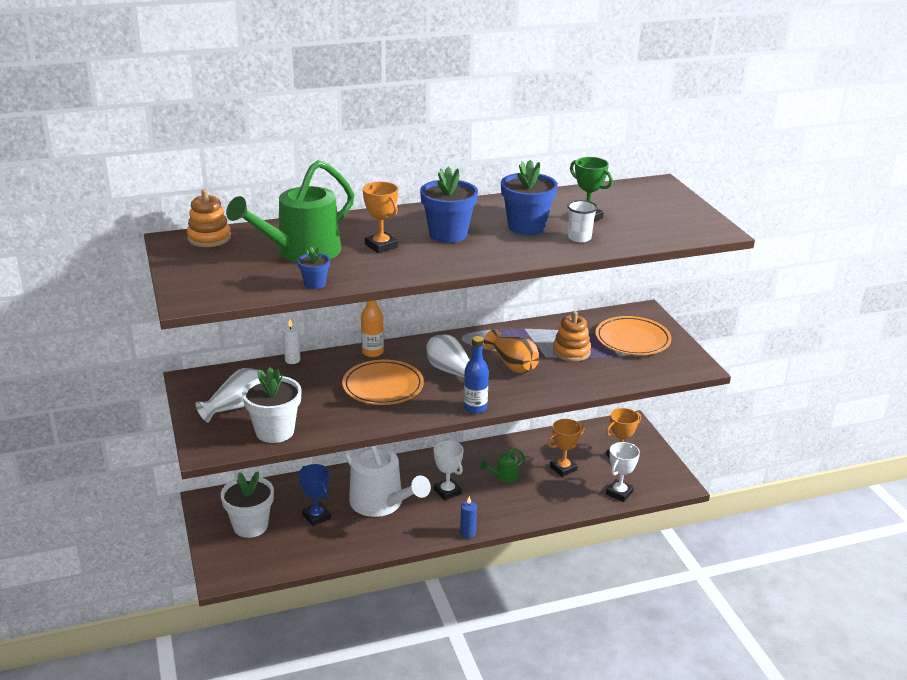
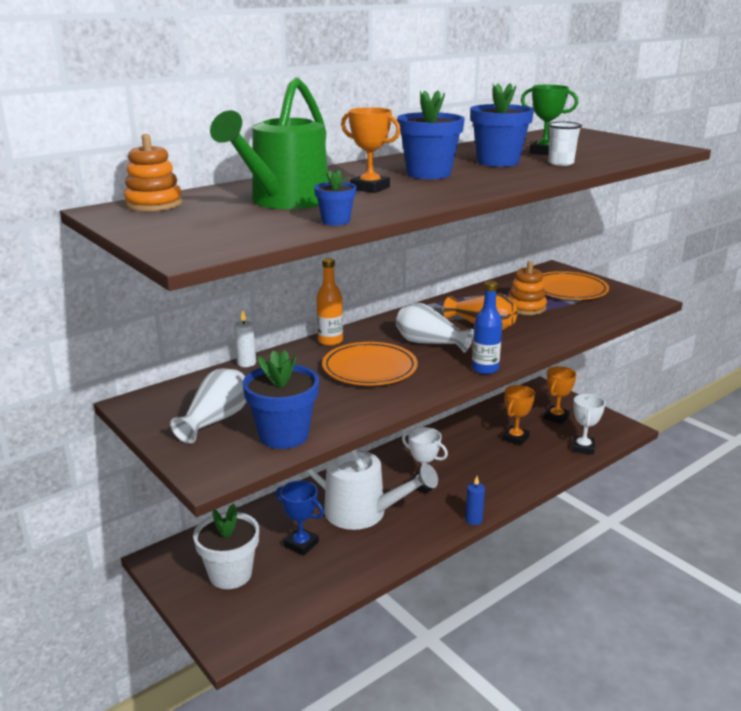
camera: 20 degrees left, 5 degrees down
(275, 431) = (284, 435): white flower pot -> blue flower pot
(503, 477) = (466, 458): green watering can -> none

